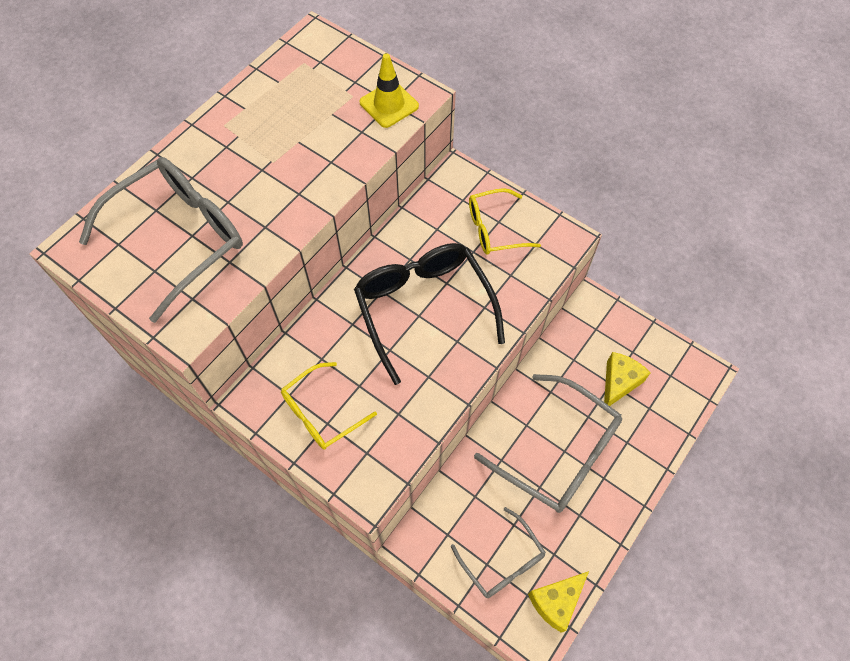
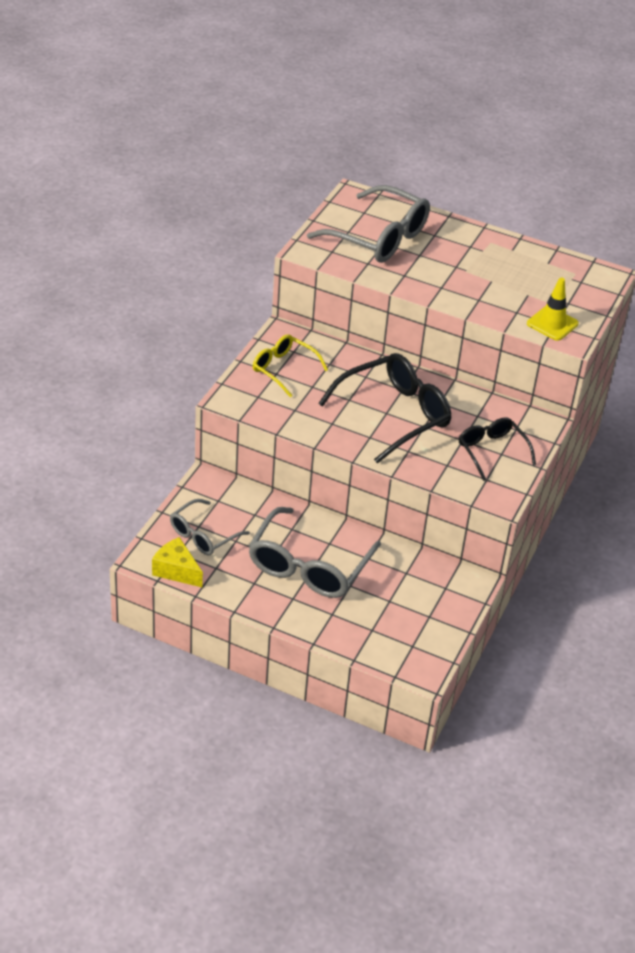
camera: 75 degrees right, 20 degrees down
(494, 229) = (492, 451): yellow glasses -> black glasses
(619, 383) = (392, 606): yellow cheese -> none

